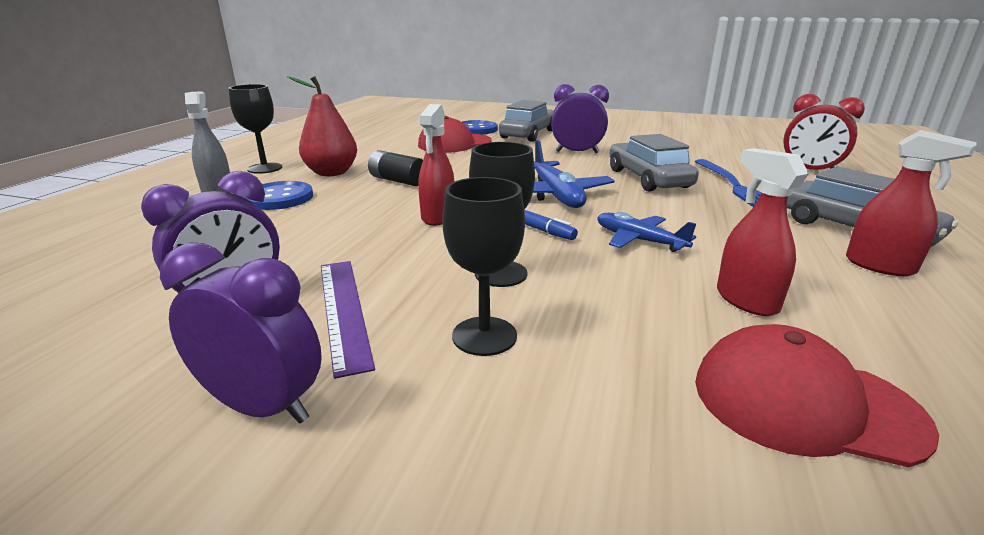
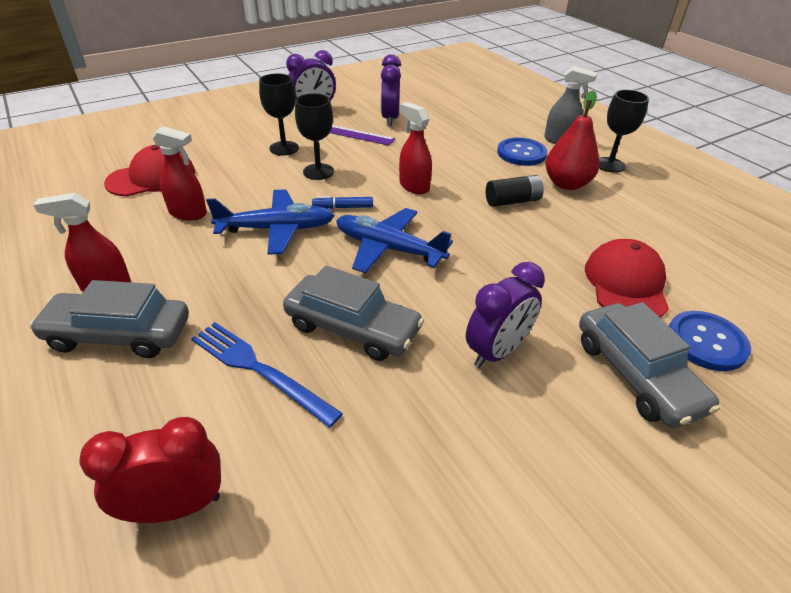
camera: 130 degrees right, 15 degrees up
(639, 240) = (277, 229): blue plane -> blue plane, size x1.52

